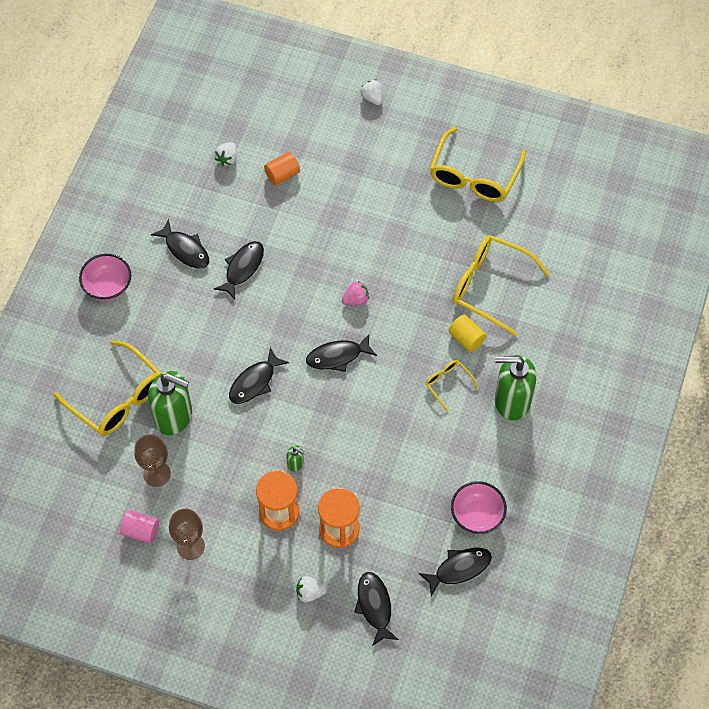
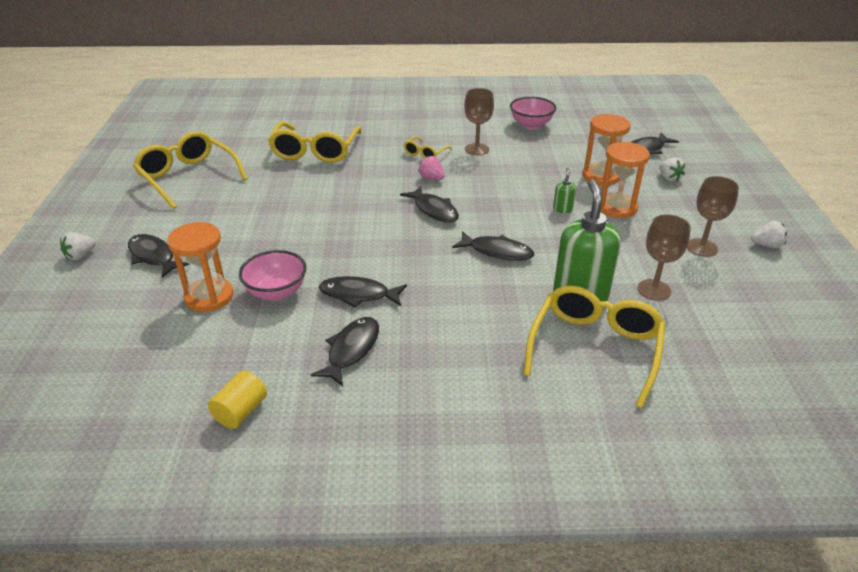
camera: 110 degrees left, 25 degrees down
(108, 287) = (445, 410): pink bowl -> pink bowl (276, 292)
(141, 531) = (723, 283): pink cylinder -> none
(227, 158) = (190, 351): white strawberry -> white strawberry (766, 245)
(282, 174) = (209, 297): orange cylinder -> orange hourglass
(356, 299) = (363, 213): pink strawberry -> pink strawberry (431, 178)
(439, 436) = (477, 149): none -> brown goblet
(459, 569) = (579, 124): black fish -> black fish (153, 256)
(466, 338) = (375, 153): yellow cylinder -> yellow cylinder (241, 411)
(474, 175) = (188, 177): yellow glasses -> yellow glasses turned 135 degrees counterclockwise
(511, 401) = (422, 127): green soap dispenser -> none

